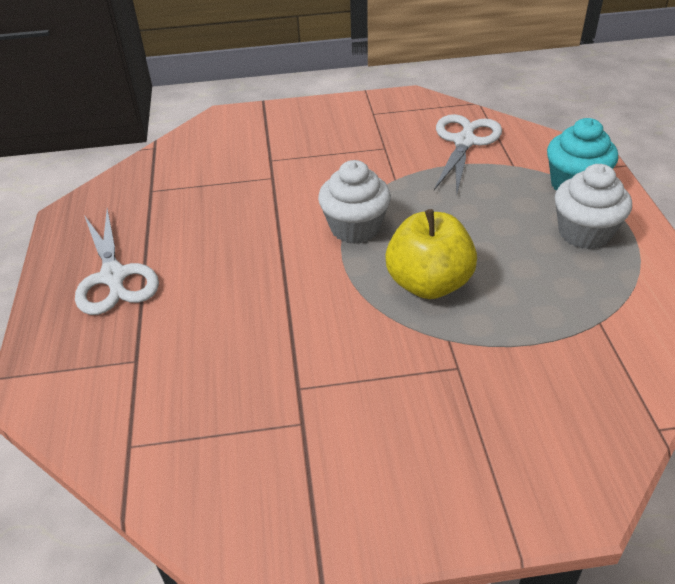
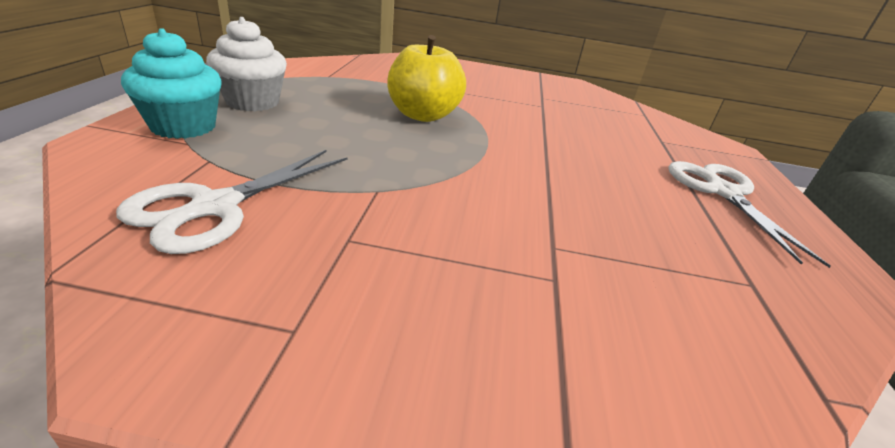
camera: 170 degrees left, 10 degrees down
(355, 228) = (462, 161): white cupcake -> none

